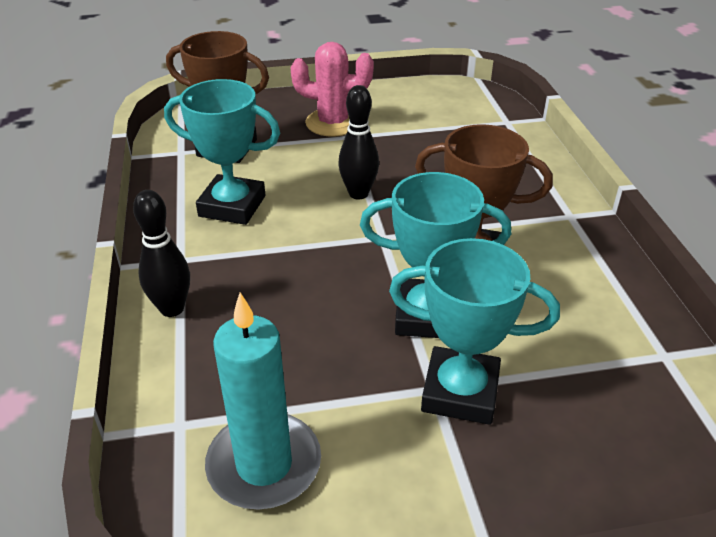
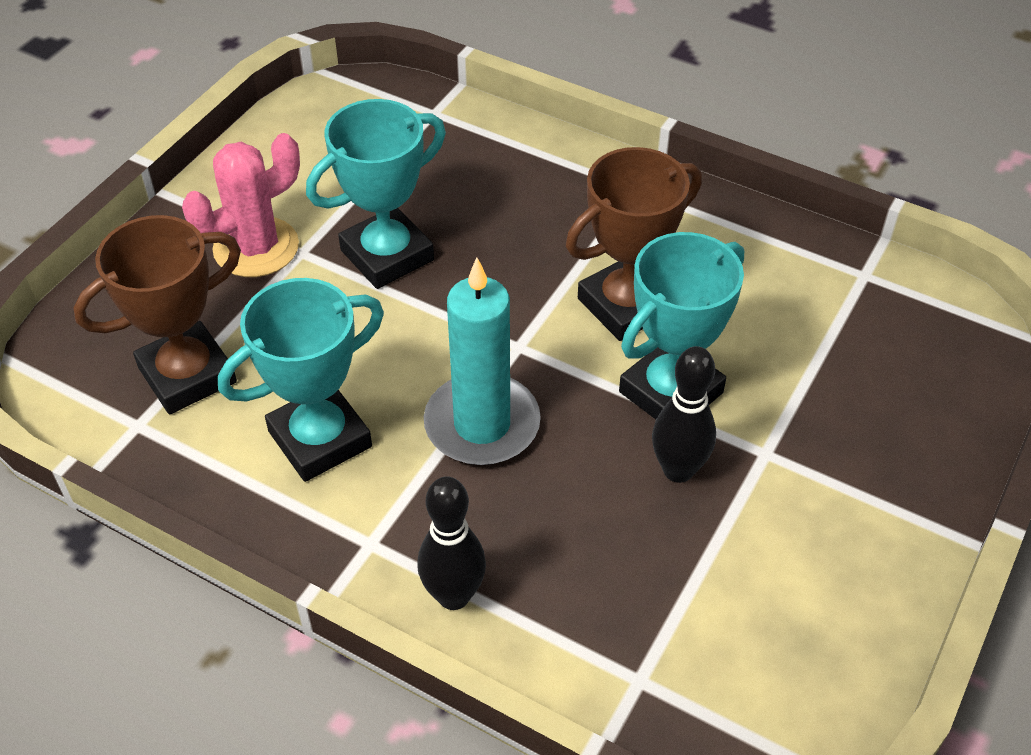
camera: 50 degrees left, 10 degrees up
(264, 464) = (750, 637): turquoise candle -> turquoise candle (482, 424)
(358, 194) = (423, 316): black bowling pin -> black bowling pin (678, 470)
(460, 392) = (787, 437): turquoise trophy -> turquoise trophy (387, 255)

